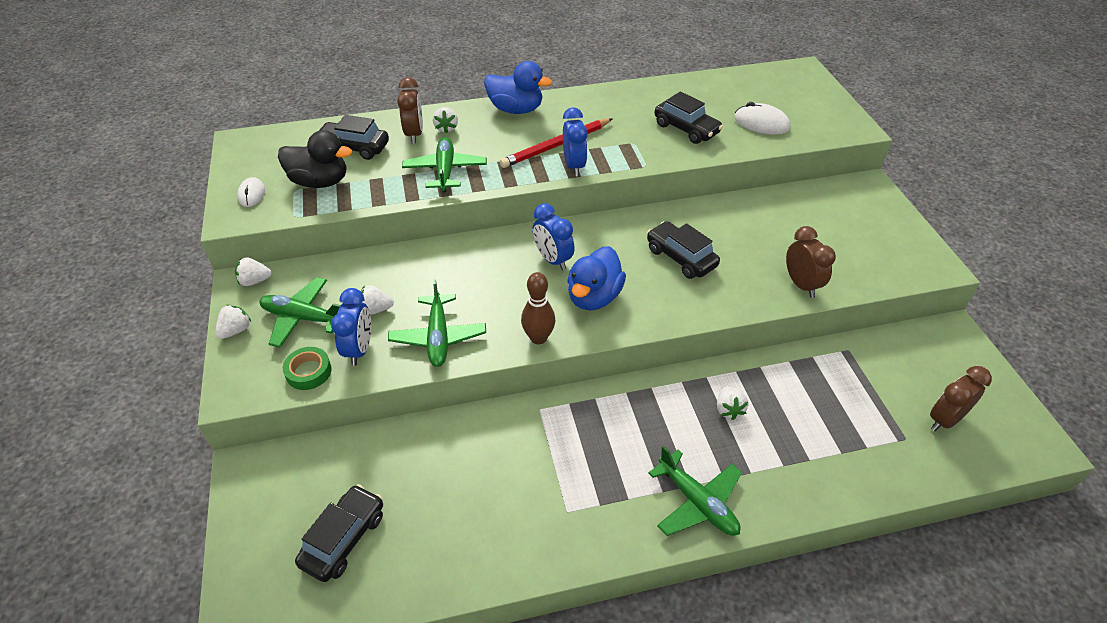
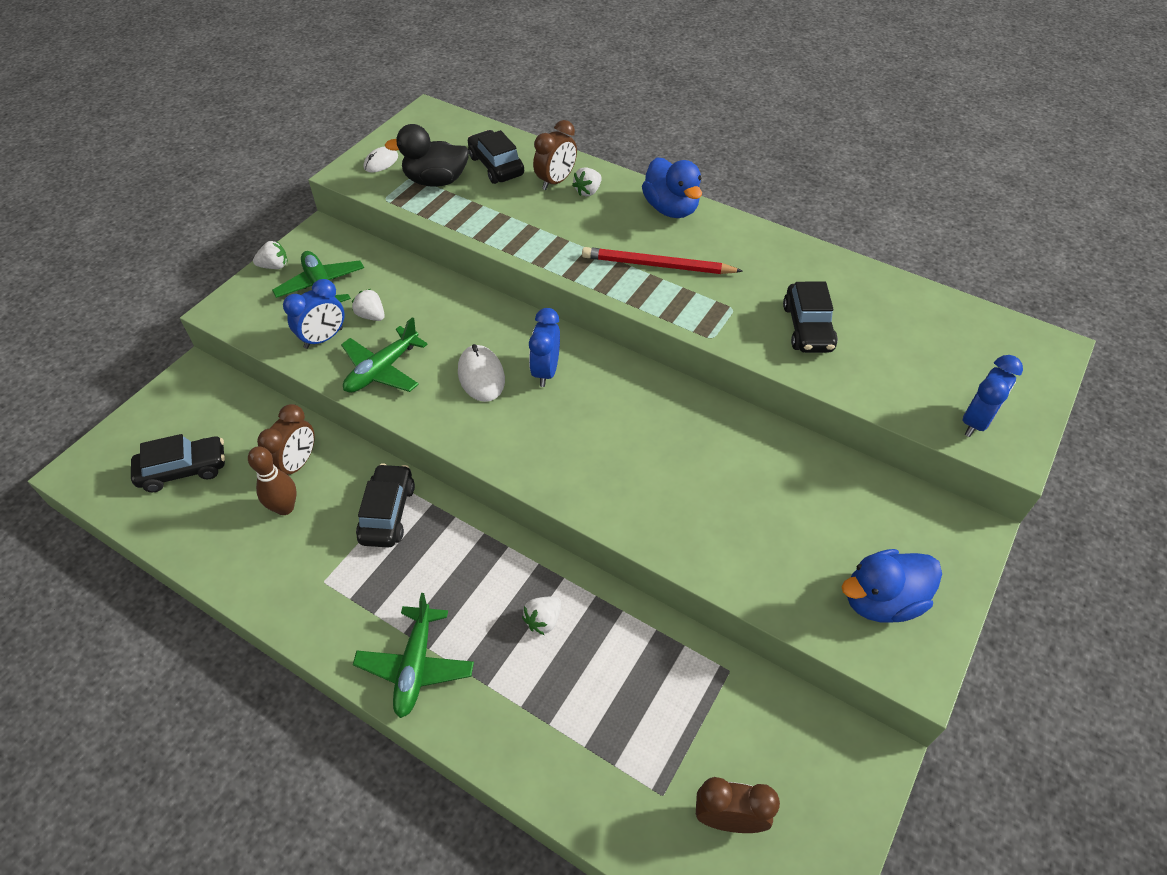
camera: 45 degrees right, 5 degrees up
(255, 281) = (328, 236): white strawberry -> none
(308, 372) = (276, 330): green tape -> none
(320, 182) = (436, 181): black duck -> black duck turned 120 degrees clockwise
(445, 171) = (535, 230): green plane -> none
(538, 338) = (447, 427): brown bowling pin -> brown bowling pin (285, 507)
(574, 166) = (645, 295): blue clock -> blue clock (976, 421)
(594, 297) = (533, 428): blue duck -> blue duck (881, 600)
(681, 258) = (656, 451): black car -> black car (387, 513)
(761, 123) = (901, 373): white mouse -> white mouse (481, 376)
(801, 285) = (733, 566): brown clock -> brown clock (297, 464)

